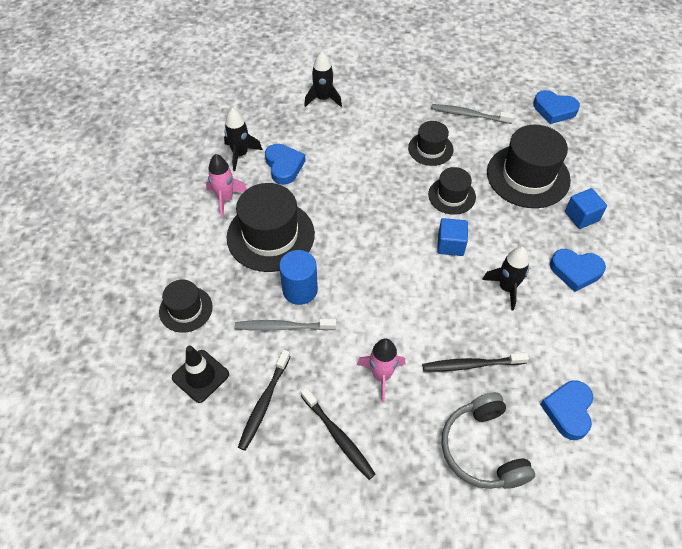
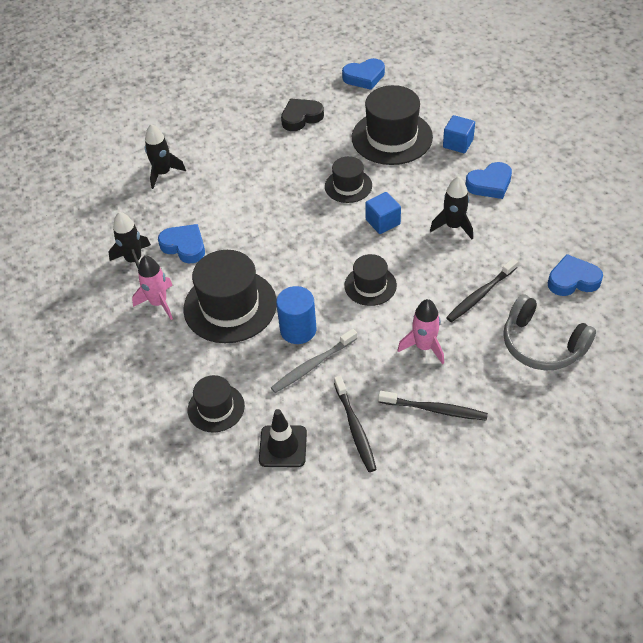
camera: 35 degrees left, 5 degrees down
(430, 149) = (296, 161): black hat -> black hat (370, 285)
(469, 115) = (301, 117): grey toothbrush -> black heart
(568, 411) = (572, 280): blue heart -> blue heart turned 105 degrees clockwise

